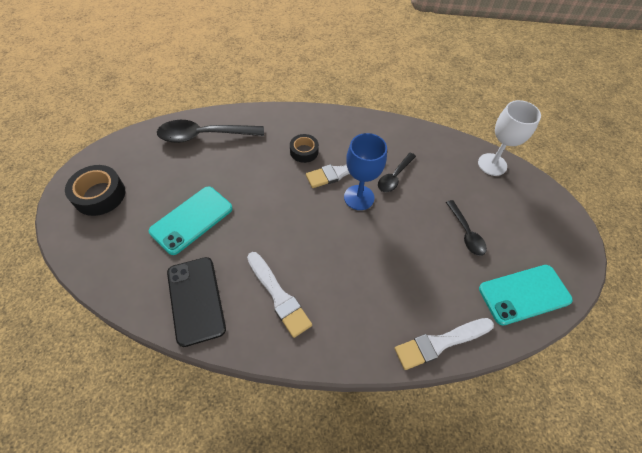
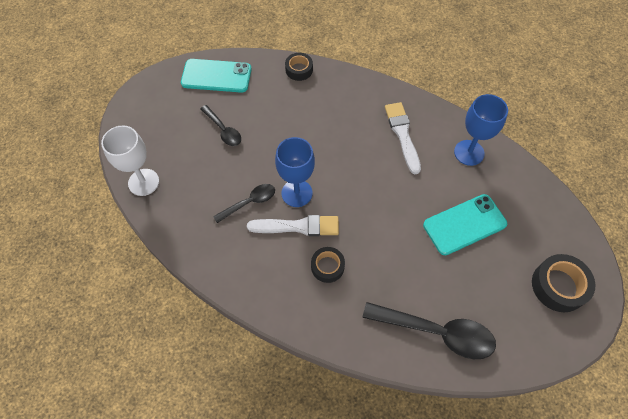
camera: 155 degrees left, 5 degrees up
(196, 300) = (469, 153): black phone -> blue goblet
(440, 343) = (299, 70): white brush -> black tape
(466, 233) = (223, 130): black spoon -> black spoon turned 135 degrees clockwise

